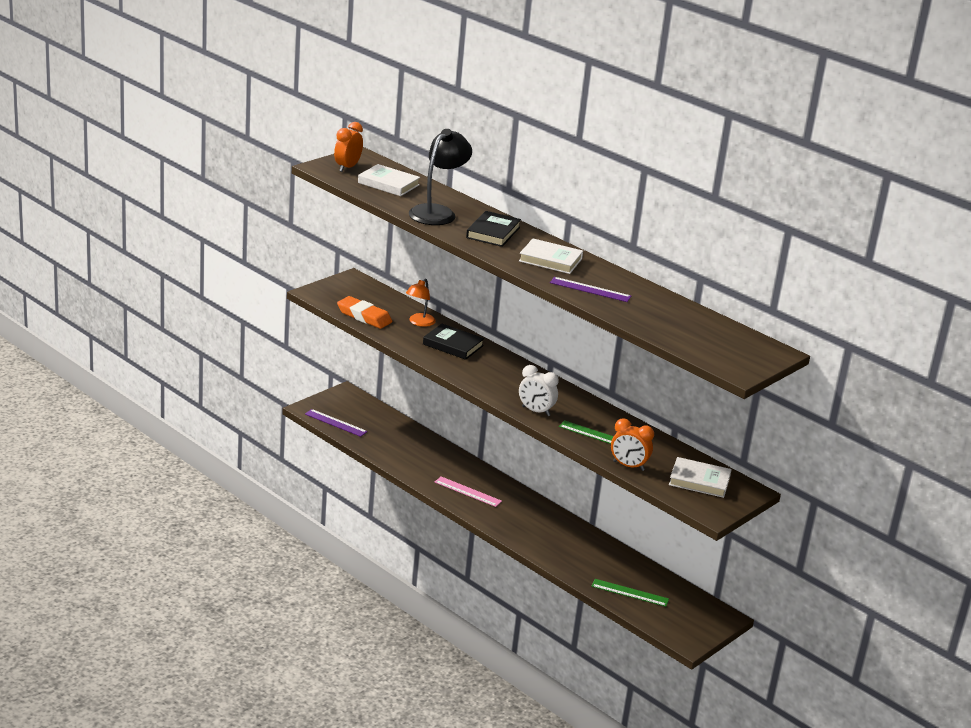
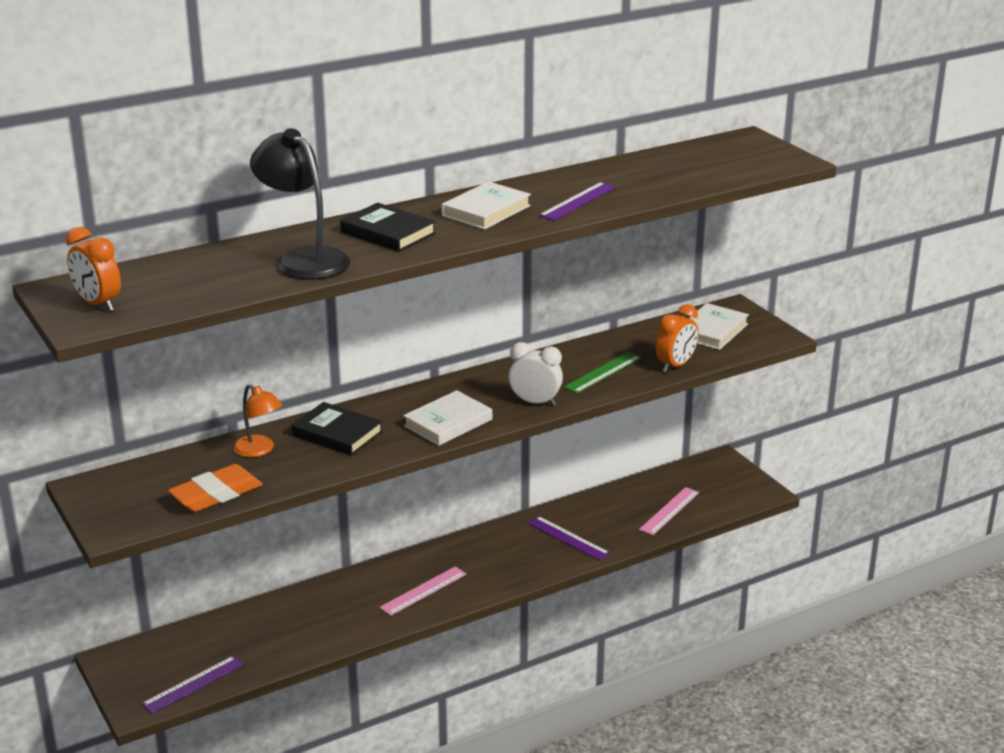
camera: 70 degrees left, 0 degrees up
(388, 184) = (181, 281): white book -> white book (448, 423)
(453, 345) = (337, 433): black book -> black book turned 75 degrees clockwise
(535, 411) = (535, 402): white clock -> white clock turned 120 degrees counterclockwise
(564, 547) = (568, 538): none -> purple ruler
(630, 593) = (669, 511): green ruler -> pink ruler

